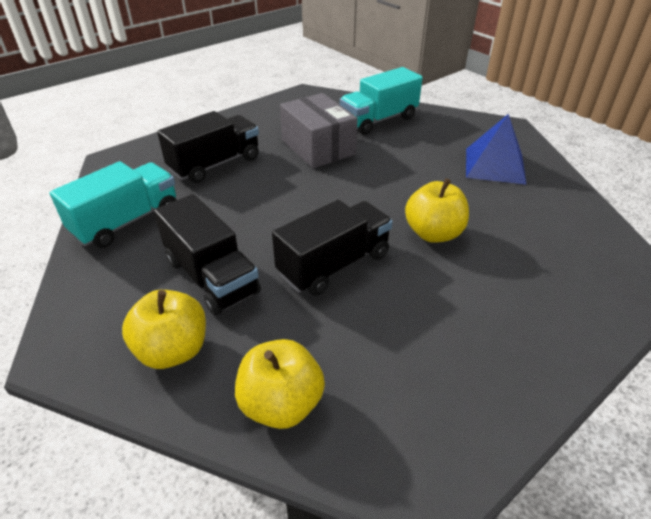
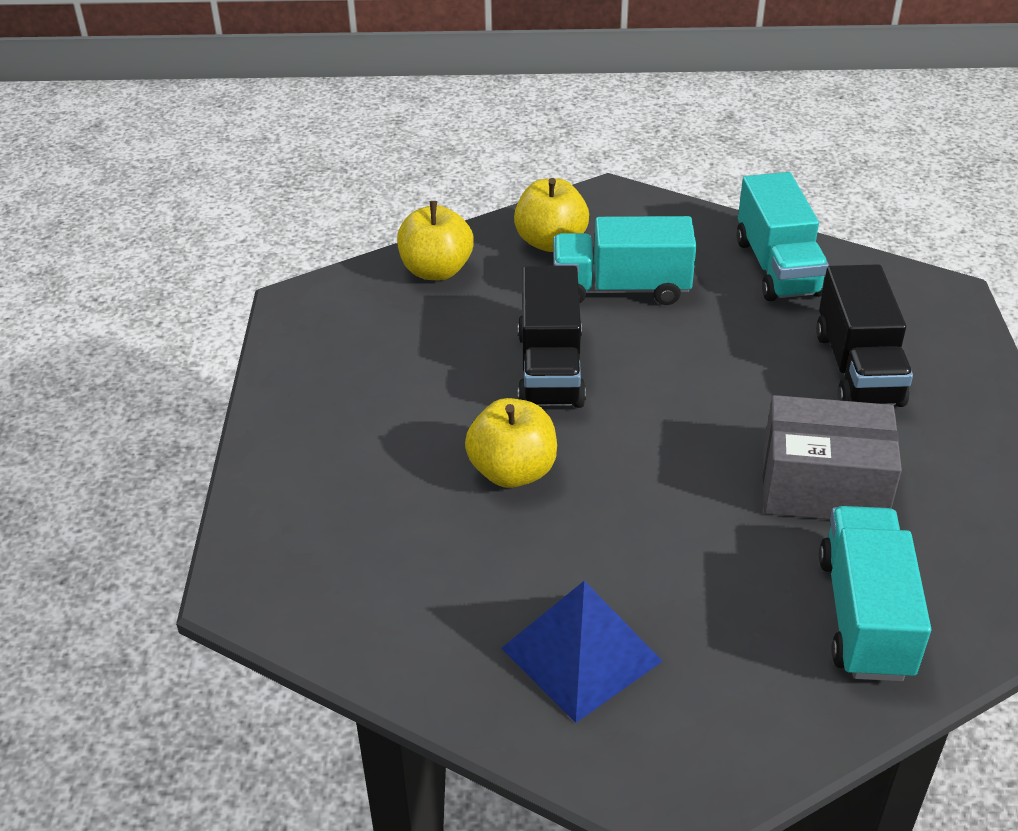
camera: 130 degrees right, 0 degrees up
(212, 277) = (620, 289): black truck -> turquoise truck

